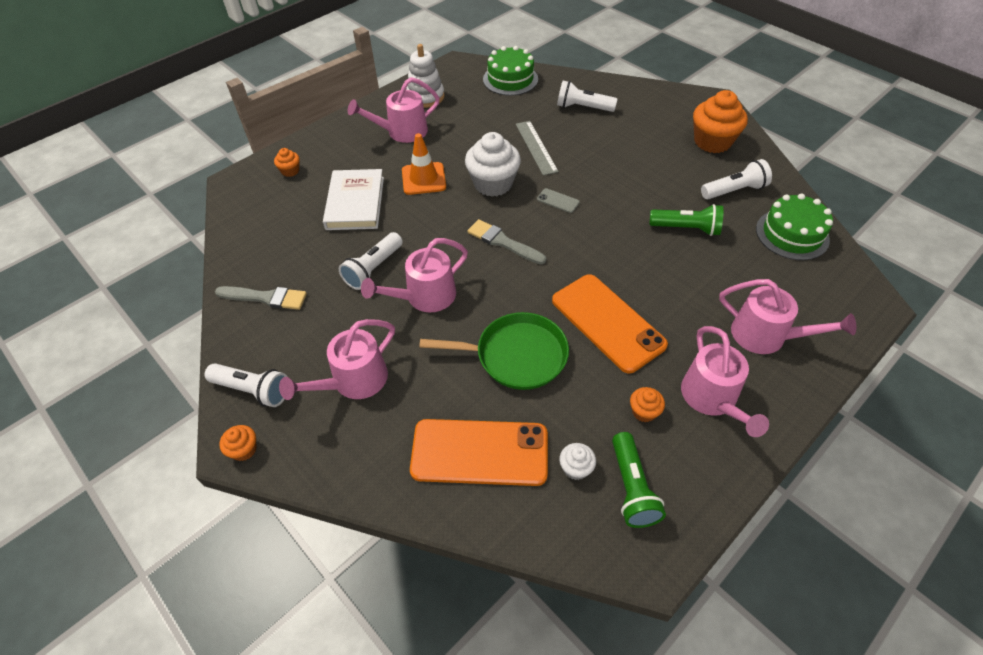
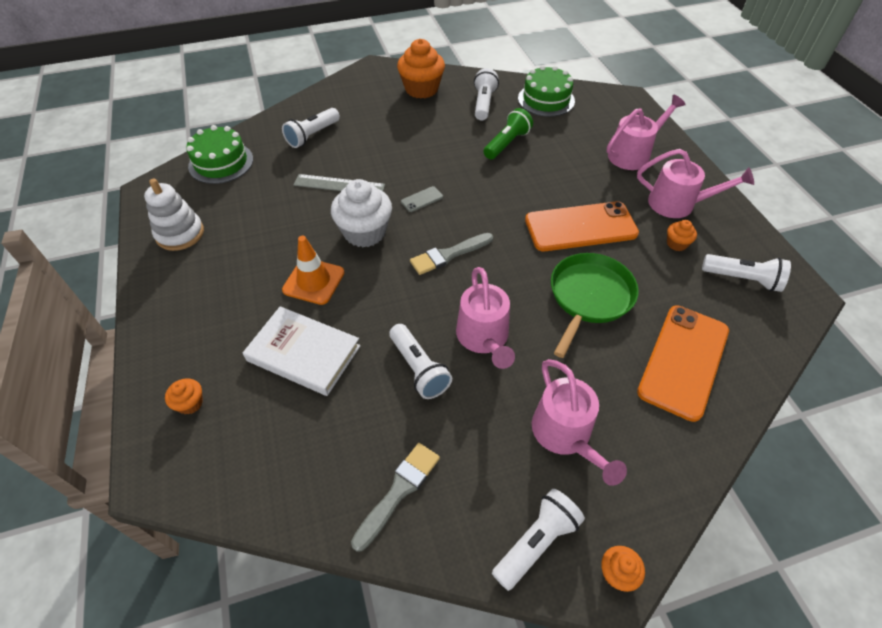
camera: 65 degrees left, 0 degrees up
(401, 132) = (220, 274): pink watering can -> none
(576, 468) = (716, 304): white cupcake -> none
(631, 488) = (742, 279): green flashlight -> white flashlight

